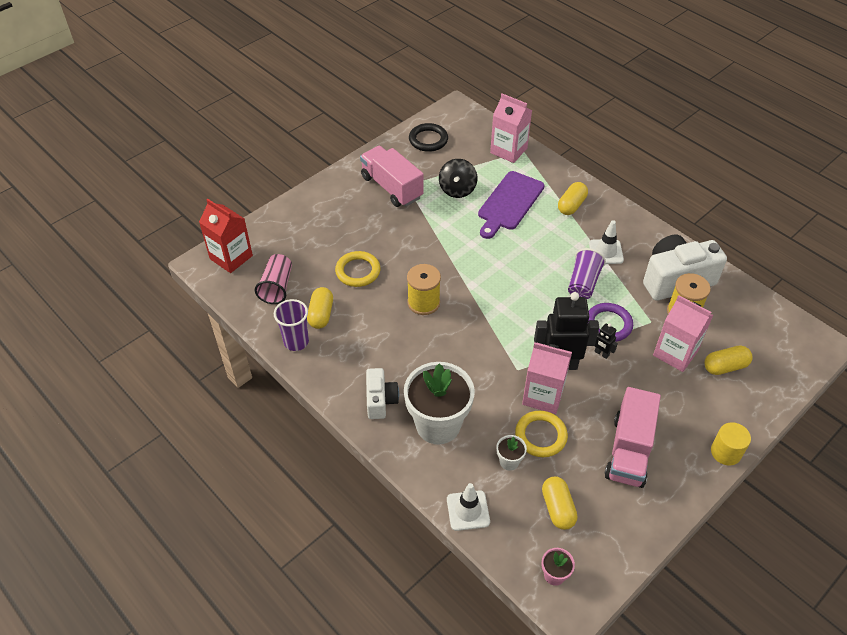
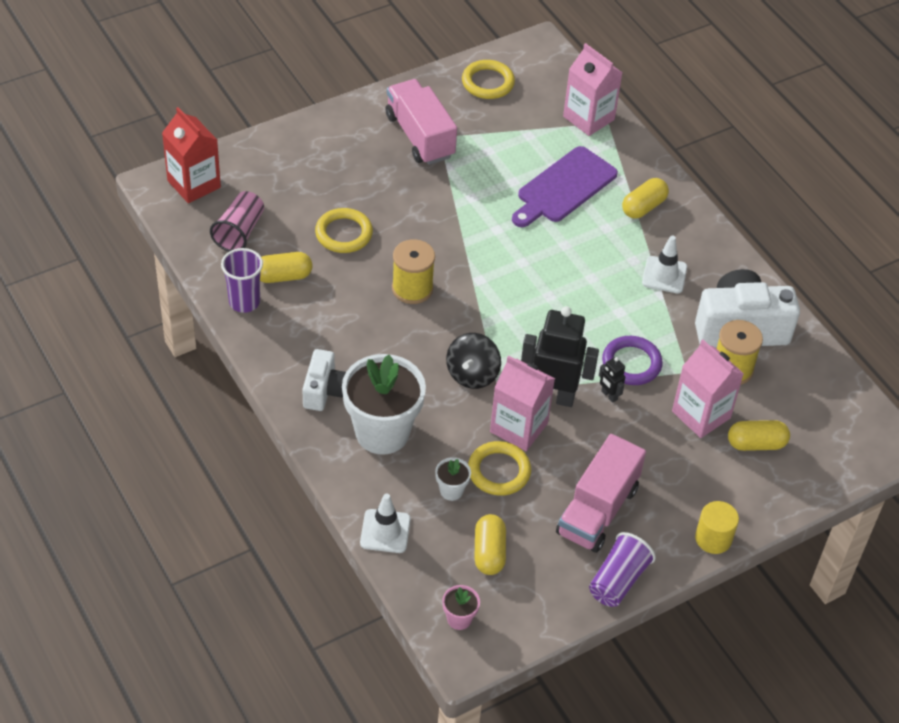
camera: 10 degrees right, 0 degrees up
(321, 314) = (283, 276): yellow capsule -> yellow capsule turned 60 degrees clockwise
(428, 140) = (488, 82): black ring -> yellow ring
(457, 189) = (503, 156): black spinning top -> black spinning top (472, 374)
(583, 283) = (620, 307): purple cup -> purple cup (618, 580)

